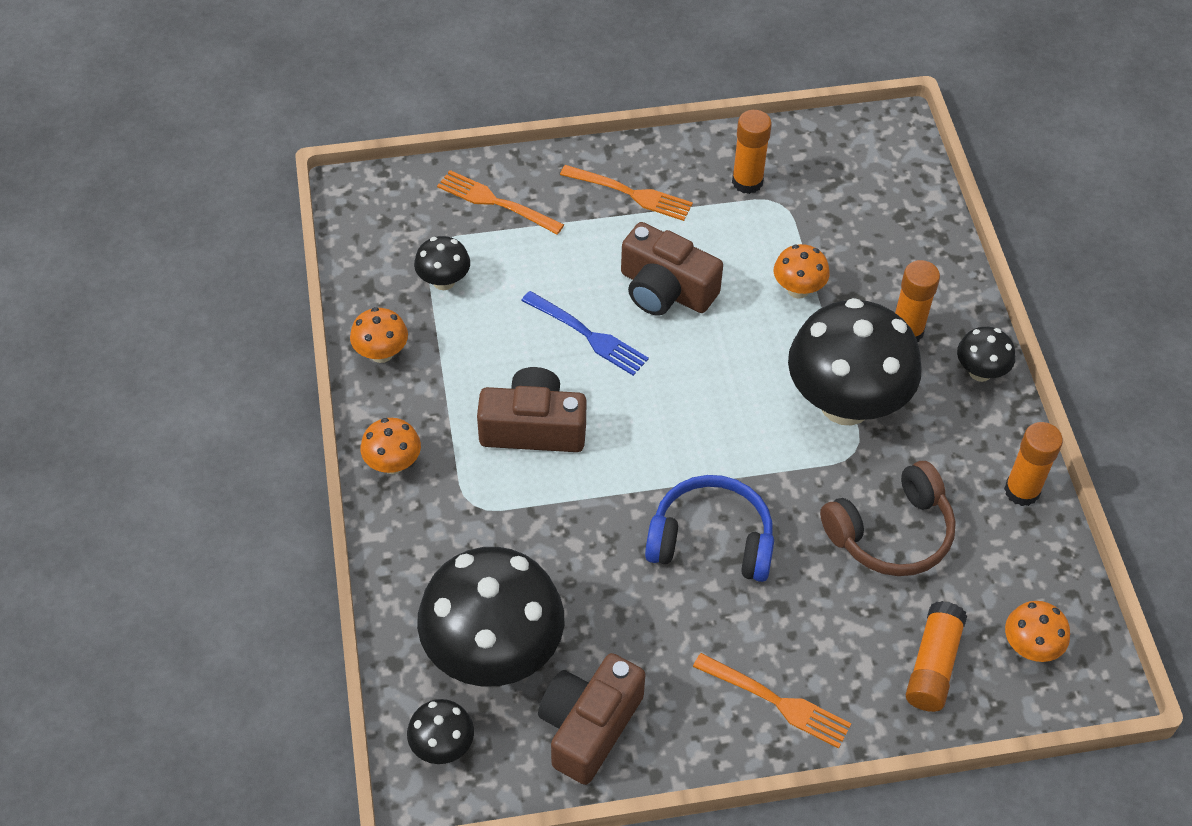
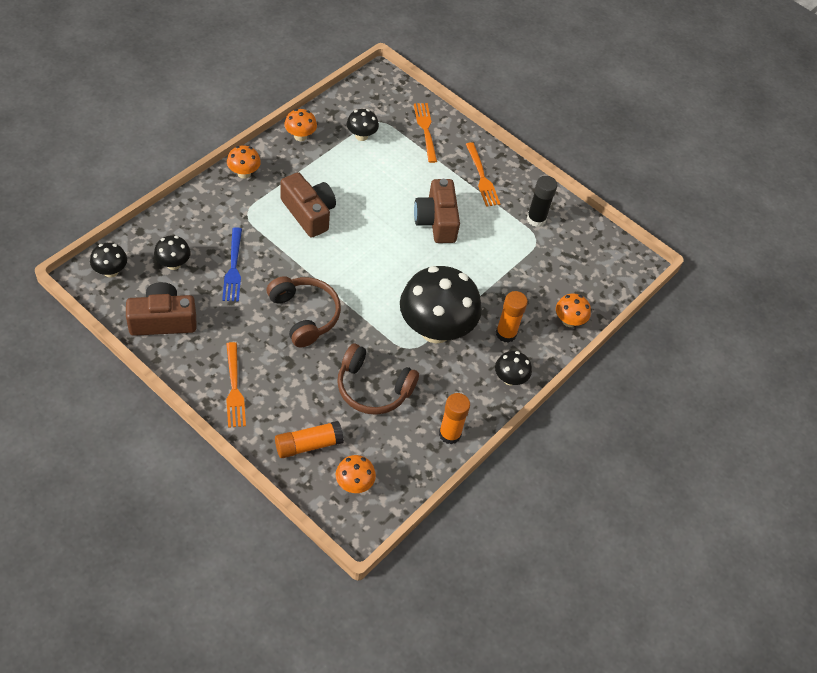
camera: 45 degrees right, 0 degrees up
(493, 653) = (173, 264): black mushroom -> black mushroom, size x0.45
(588, 335) = (381, 205): blue fork -> blue fork (233, 267)
(711, 540) = (304, 315): blue headphones -> brown headphones
(747, 182) = (536, 219): orange glue stick -> black glue stick
(798, 289) = (488, 274): orange mushroom -> orange mushroom (569, 321)

